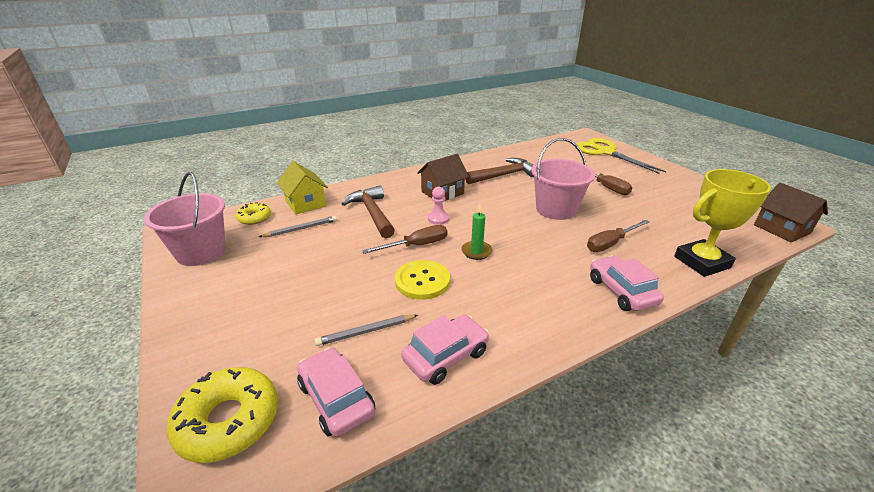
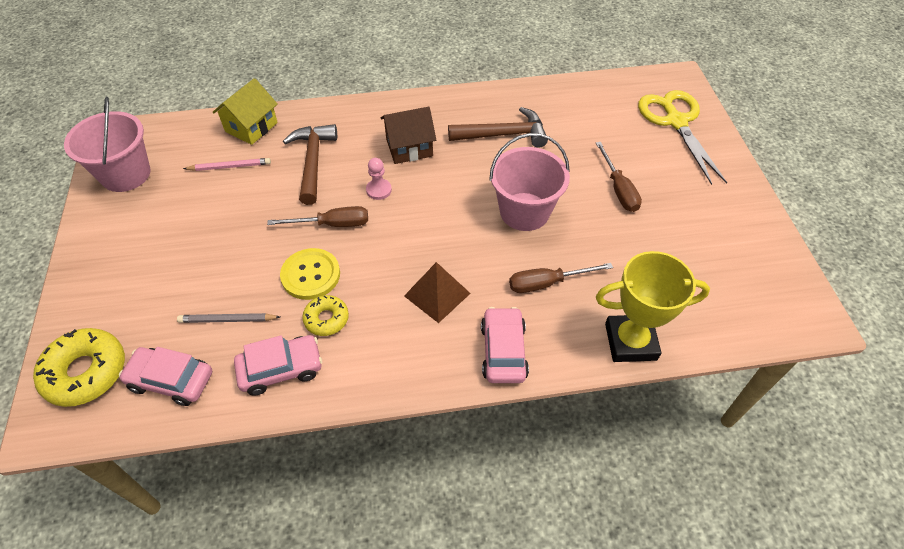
camera: 20 degrees right, 20 degrees up
(254, 218) = (191, 137): yellow donut -> yellow donut (326, 319)
(301, 229) = (230, 166): grey pencil -> pink pencil
(305, 203) = (251, 127): yellow house -> yellow house turned 45 degrees clockwise
(336, 398) = (171, 380): pink car -> pink car turned 60 degrees counterclockwise
(476, 252) = (389, 251): green candle -> none
(537, 269) = (437, 294): none -> brown pyramid
(781, 229) = (787, 324): brown house -> none

